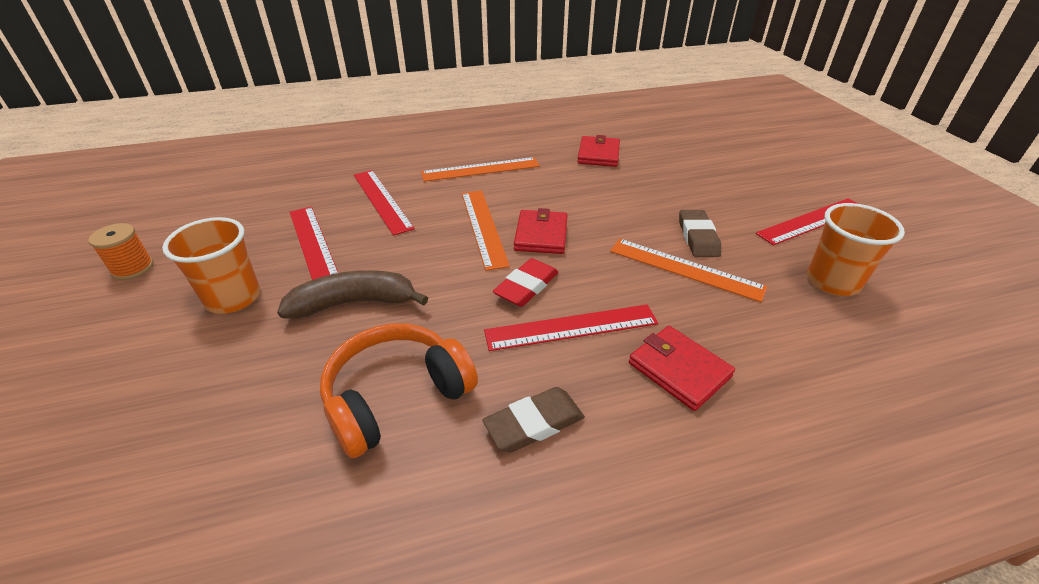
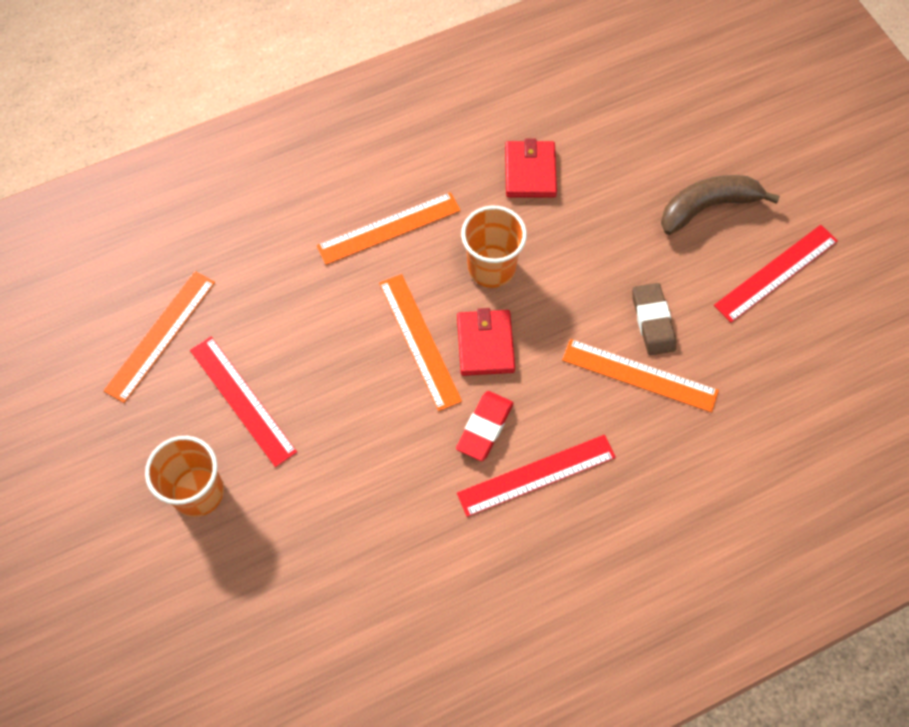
camera: 10 degrees left, 25 degrees up
(133, 268) = (67, 468): orange spool -> none
(272, 203) = (161, 335): none -> orange ruler
(354, 303) = (321, 479): brown banana -> brown banana (707, 207)
(382, 200) = (289, 310): red ruler -> none
(396, 397) = (400, 580): orange headphones -> none
(534, 423) = (521, 586): brown eraser -> none
(679, 369) = (635, 509): red wallet -> none
(832, 281) = (782, 371): orange cup -> orange cup (491, 268)

